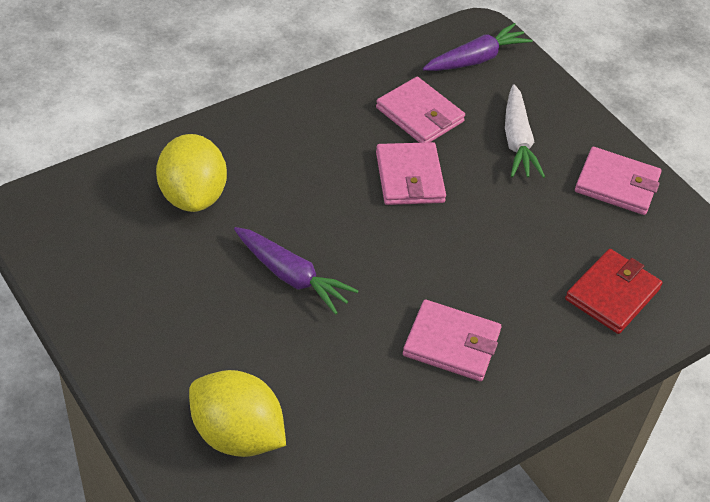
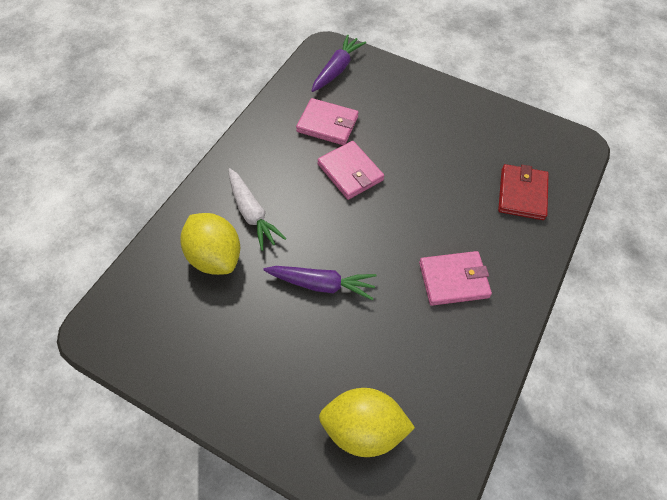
camera: 25 degrees left, 10 degrees up
(517, 140) = (398, 115): white carrot -> white carrot (252, 213)
(617, 184) = (475, 118): pink wallet -> none

